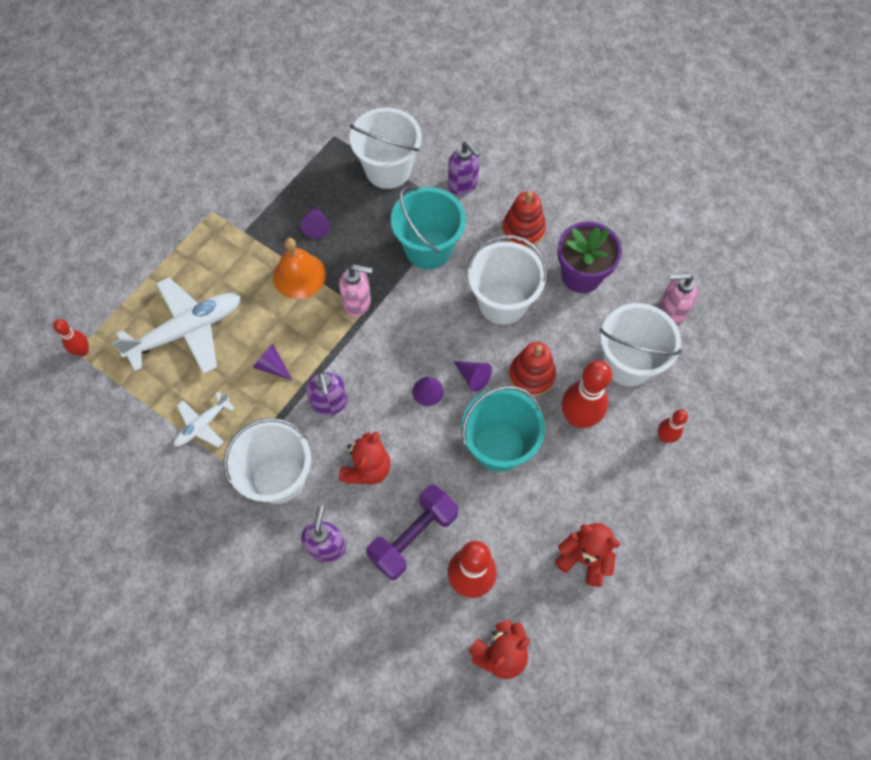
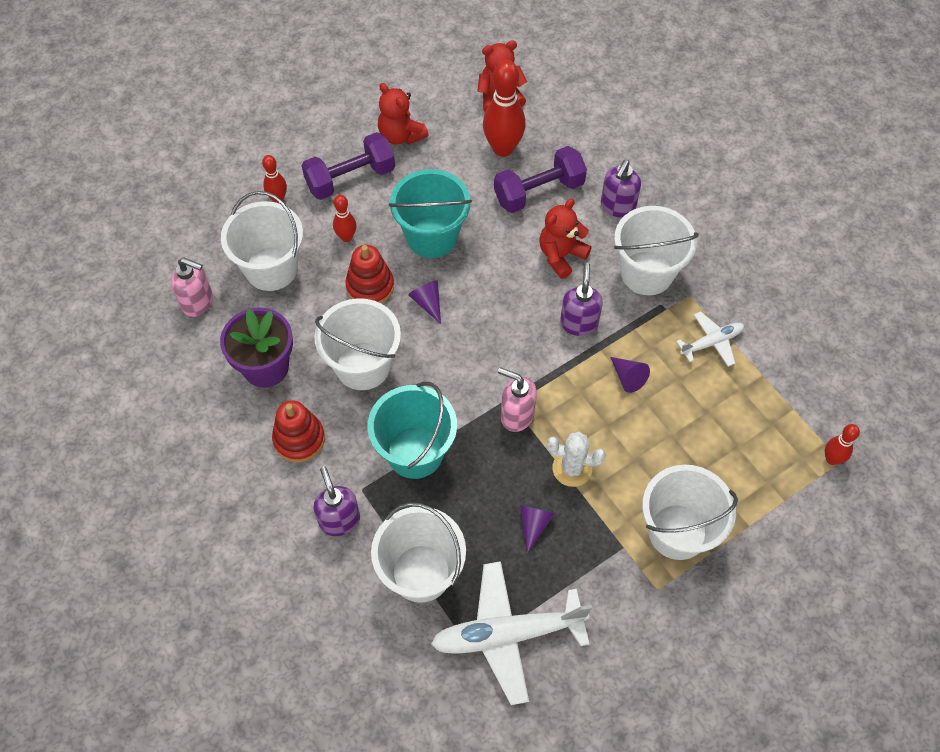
camera: 160 degrees left, 5 degrees down
(186, 331) = (713, 445): white plane -> white plane (508, 634)
(204, 255) = (677, 531): none -> white bucket
(299, 275) = (572, 468): orange bell -> white cactus
(428, 391) = (477, 304): purple cone -> none
(578, 418) = (346, 237): red bowling pin -> red bowling pin, size x0.53
(608, 485) = (350, 178): none -> purple dumbbell

